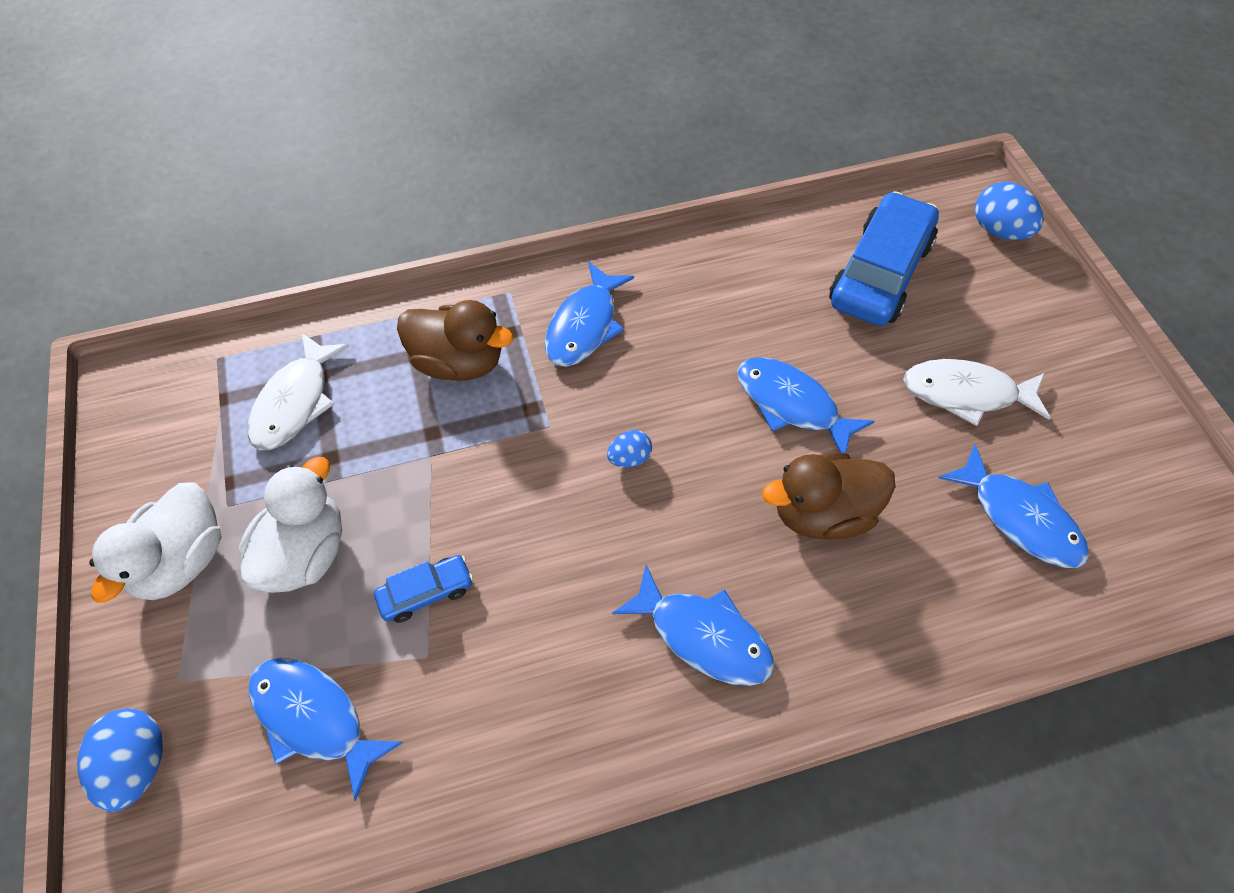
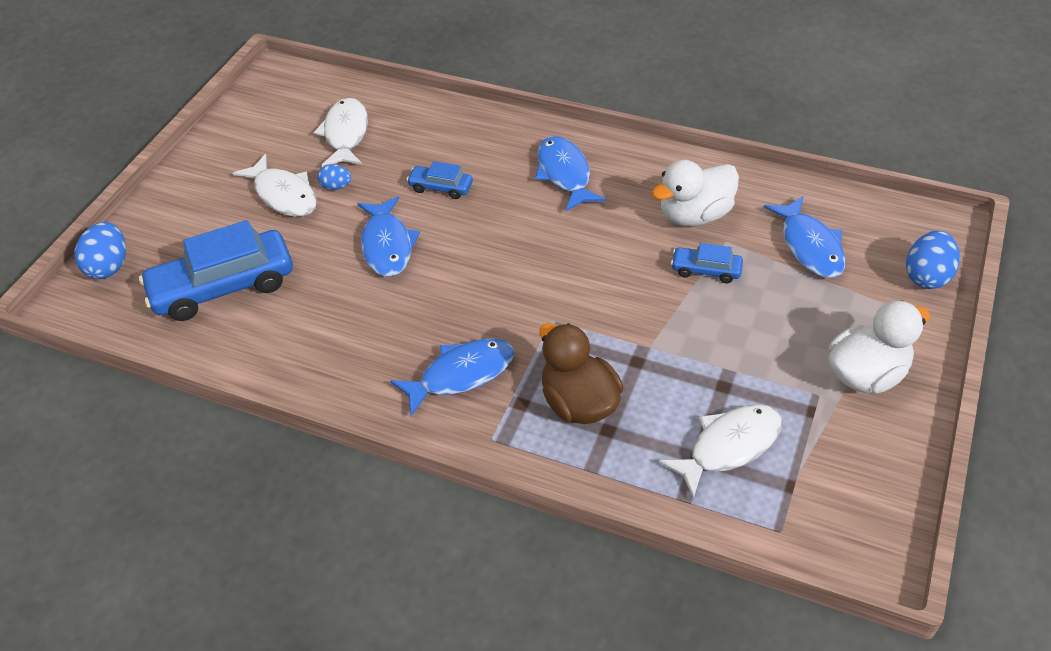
camera: 140 degrees left, 10 degrees down
(306, 553) = (774, 332): white duck -> white duck (695, 215)
(629, 458) = (518, 272): blue egg -> blue egg (336, 187)
(822, 513) = (441, 187): brown duck -> blue car
(1019, 518) = (346, 134): blue fish -> white fish

